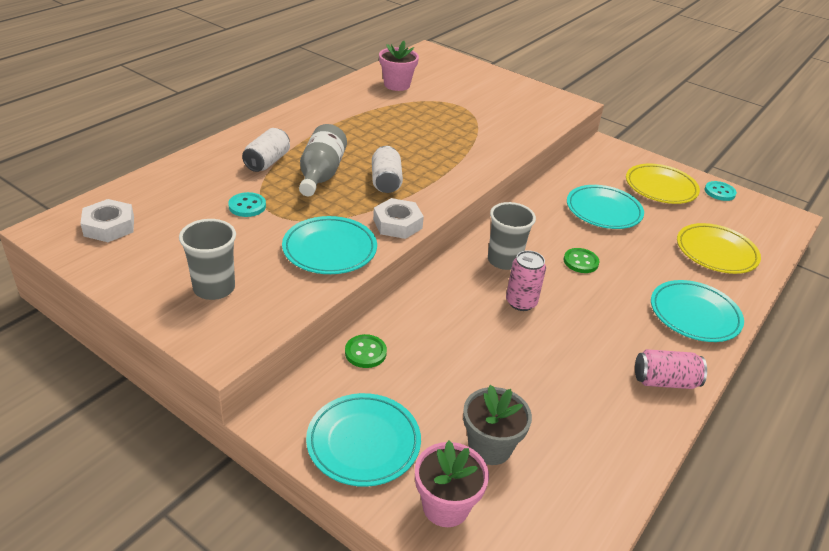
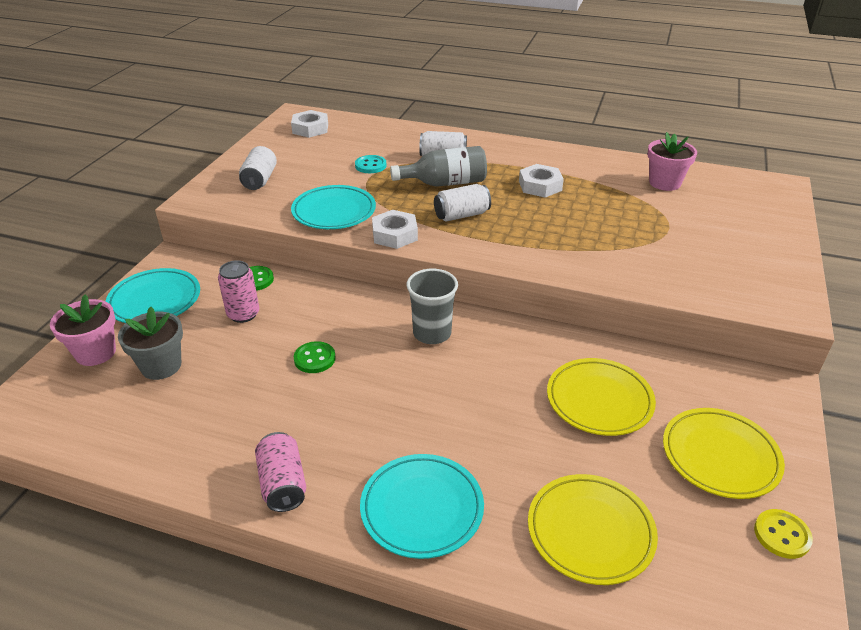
camera: 75 degrees right, 0 degrees up
(214, 288) = (259, 180): grey cup -> white can
(362, 132) = (540, 186): none -> white nut
(521, 302) = (367, 355): pink can -> pink can (243, 314)
(580, 262) = (469, 391): green button -> green button (314, 359)
(603, 211) = (599, 400): turquoise plate -> yellow plate
(719, 192) = (782, 535): turquoise button -> yellow button

